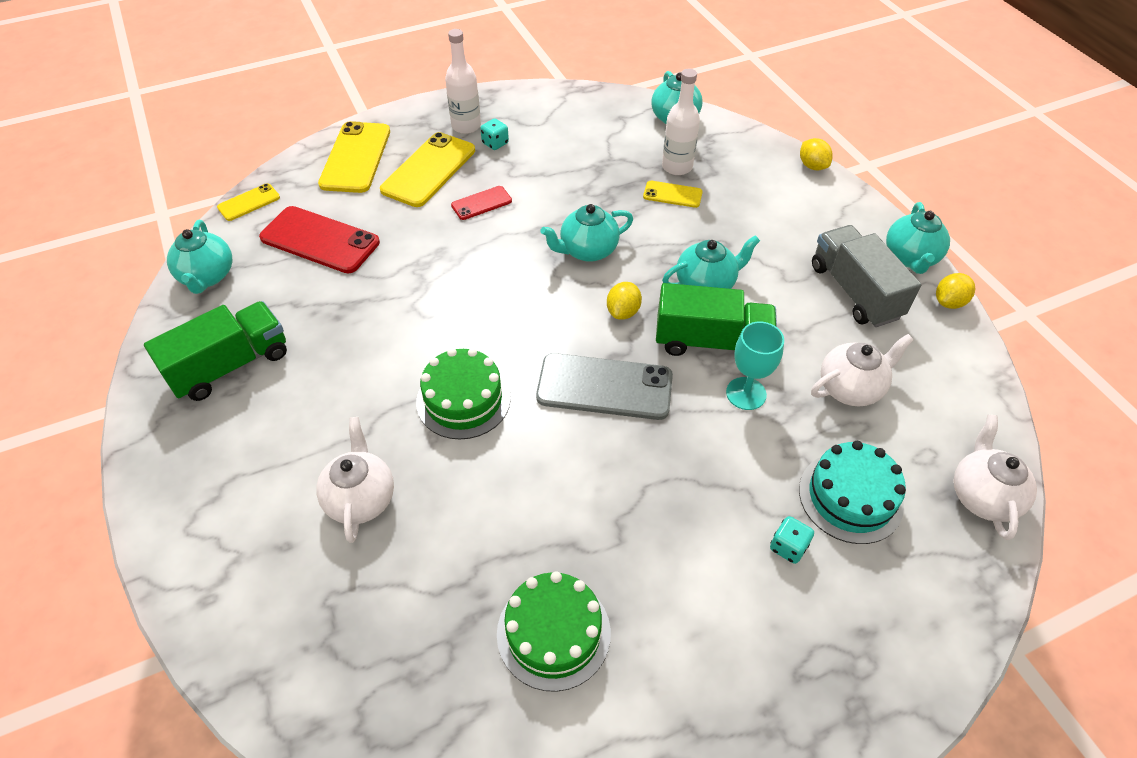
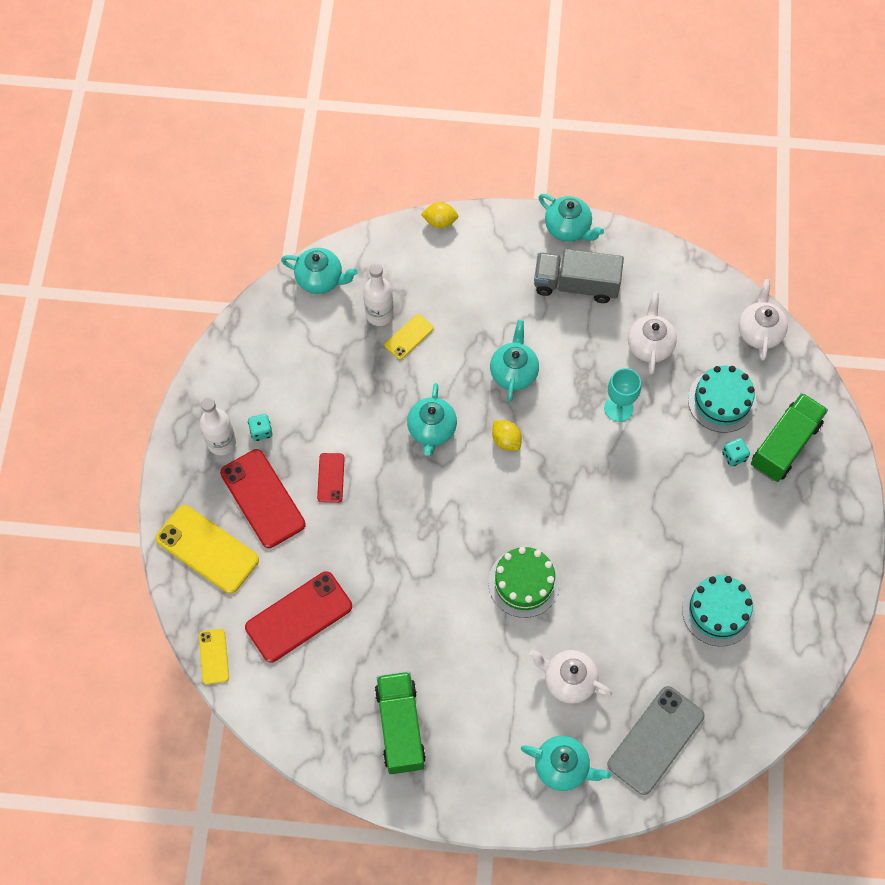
camera: 60 degrees left, 15 degrees up
(207, 276) = (290, 716): turquoise teapot -> turquoise teapot (562, 767)
(429, 170) = (263, 498): yellow phone -> red phone
(553, 633) = (718, 611): green cake -> turquoise cake
(604, 387) = (564, 489): grey phone -> grey phone (656, 740)
(711, 341) = (565, 401): green truck -> green truck (784, 445)
(949, 302) = (618, 236): yellow lemon -> none
(982, 496) = (759, 332): white teapot -> white teapot turned 60 degrees clockwise

